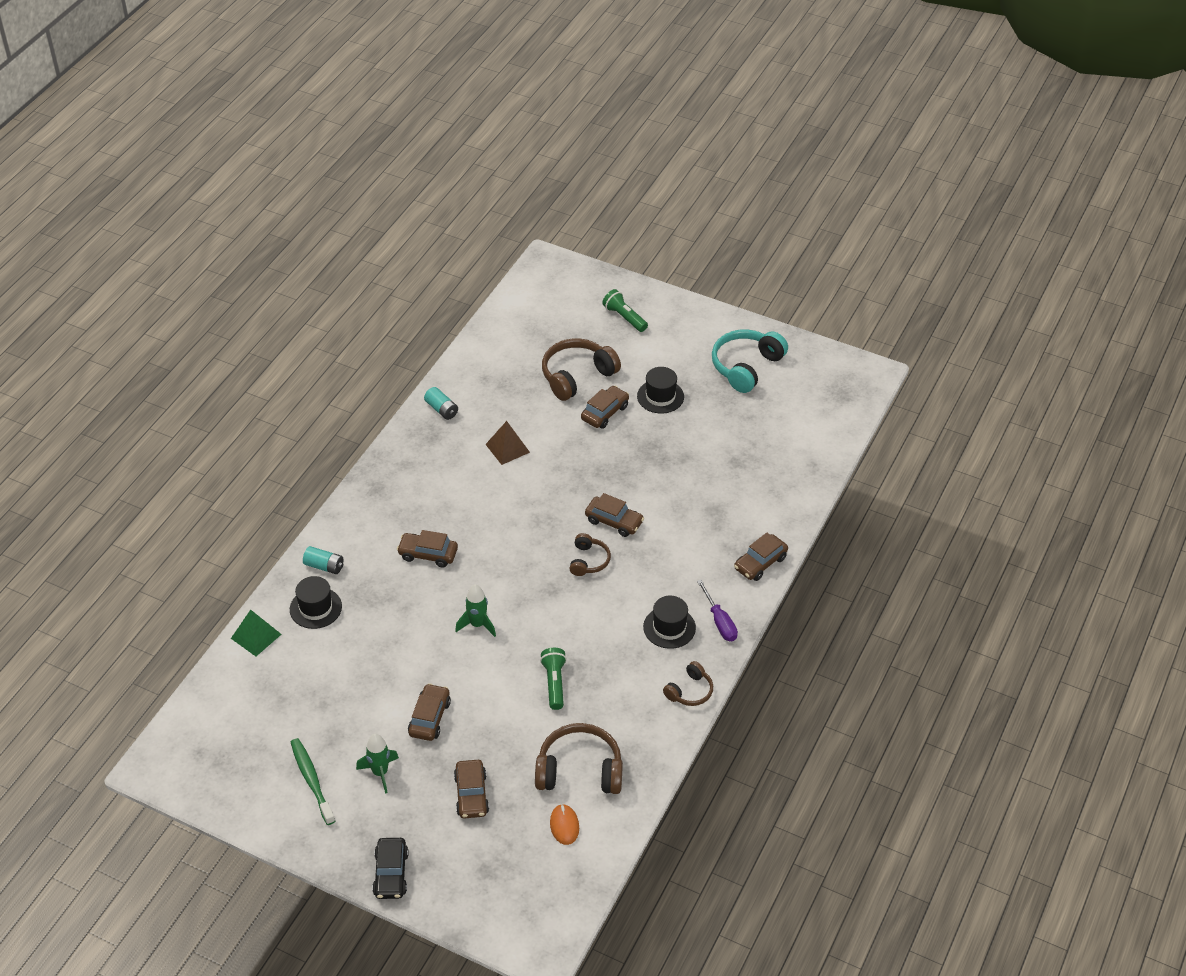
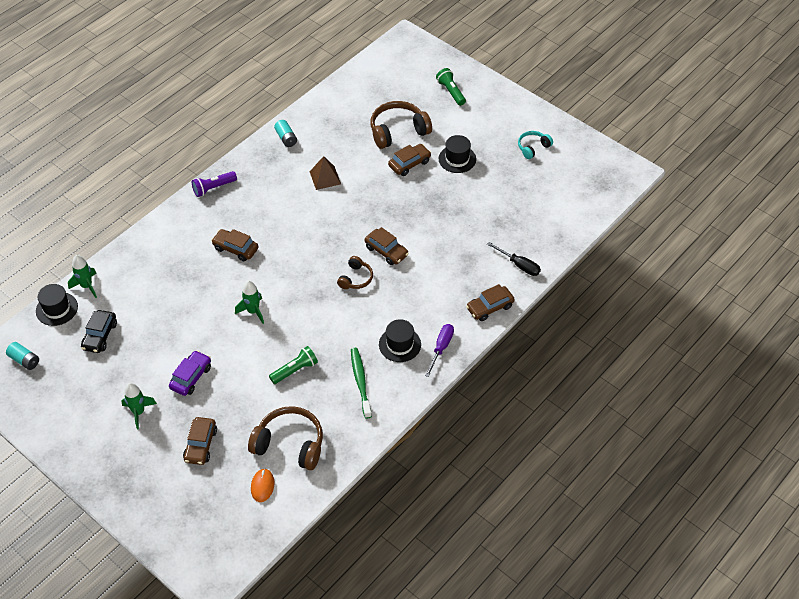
camera: 15 degrees right, 5 degrees up
(256, 636) = (86, 286): green pyramid -> green rocket
(311, 780) = (86, 407): green toothbrush -> green toothbrush (360, 382)
(315, 608) = (138, 273): black hat -> black hat (57, 309)
(324, 566) = (155, 242): turquoise battery -> turquoise battery (24, 360)
(372, 486) = (213, 188): none -> purple flashlight
(391, 874) = (118, 494): black car -> black car (100, 336)
(429, 718) = (191, 377): brown car -> purple car
(554, 683) = (295, 370): green flashlight -> green flashlight turned 45 degrees clockwise
(690, 691) = (398, 399): brown headphones -> none
(719, 621) = (441, 348): purple screwdriver -> purple screwdriver turned 150 degrees counterclockwise
(746, 366) = (533, 147): turquoise headphones -> turquoise headphones, size x0.56
(777, 507) = (519, 265): none -> black screwdriver

